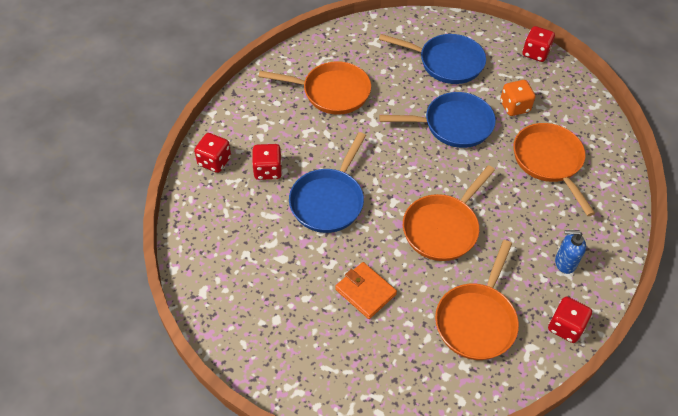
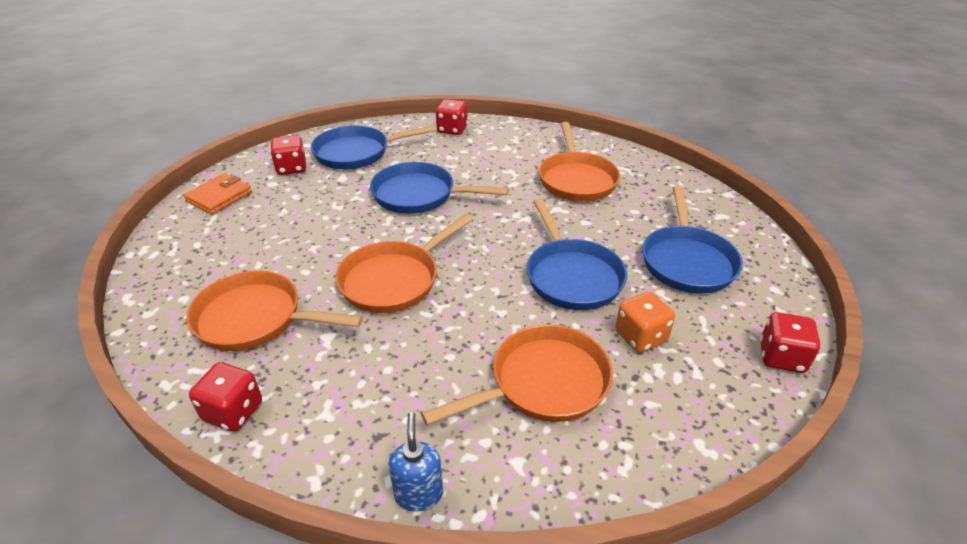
camera: 80 degrees right, 15 degrees down
(236, 244) = (357, 153): none -> blue pan
(268, 170) = (449, 156): red dice -> red dice (291, 168)
(365, 292) = (301, 231): orange wallet -> orange wallet (219, 197)
(443, 228) = (394, 280): orange pan -> orange pan turned 75 degrees counterclockwise
(565, 263) = (346, 408): blue soap dispenser -> blue soap dispenser (418, 494)

